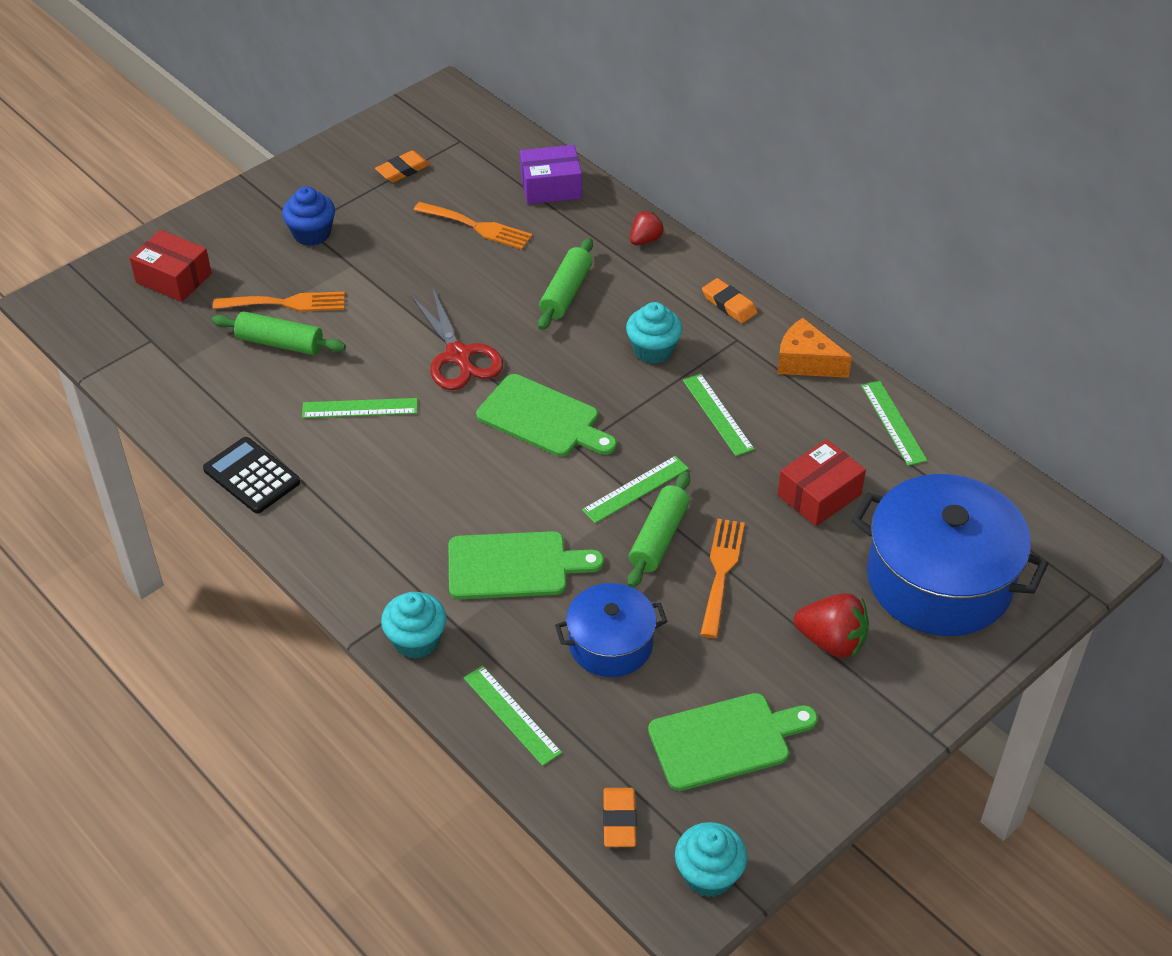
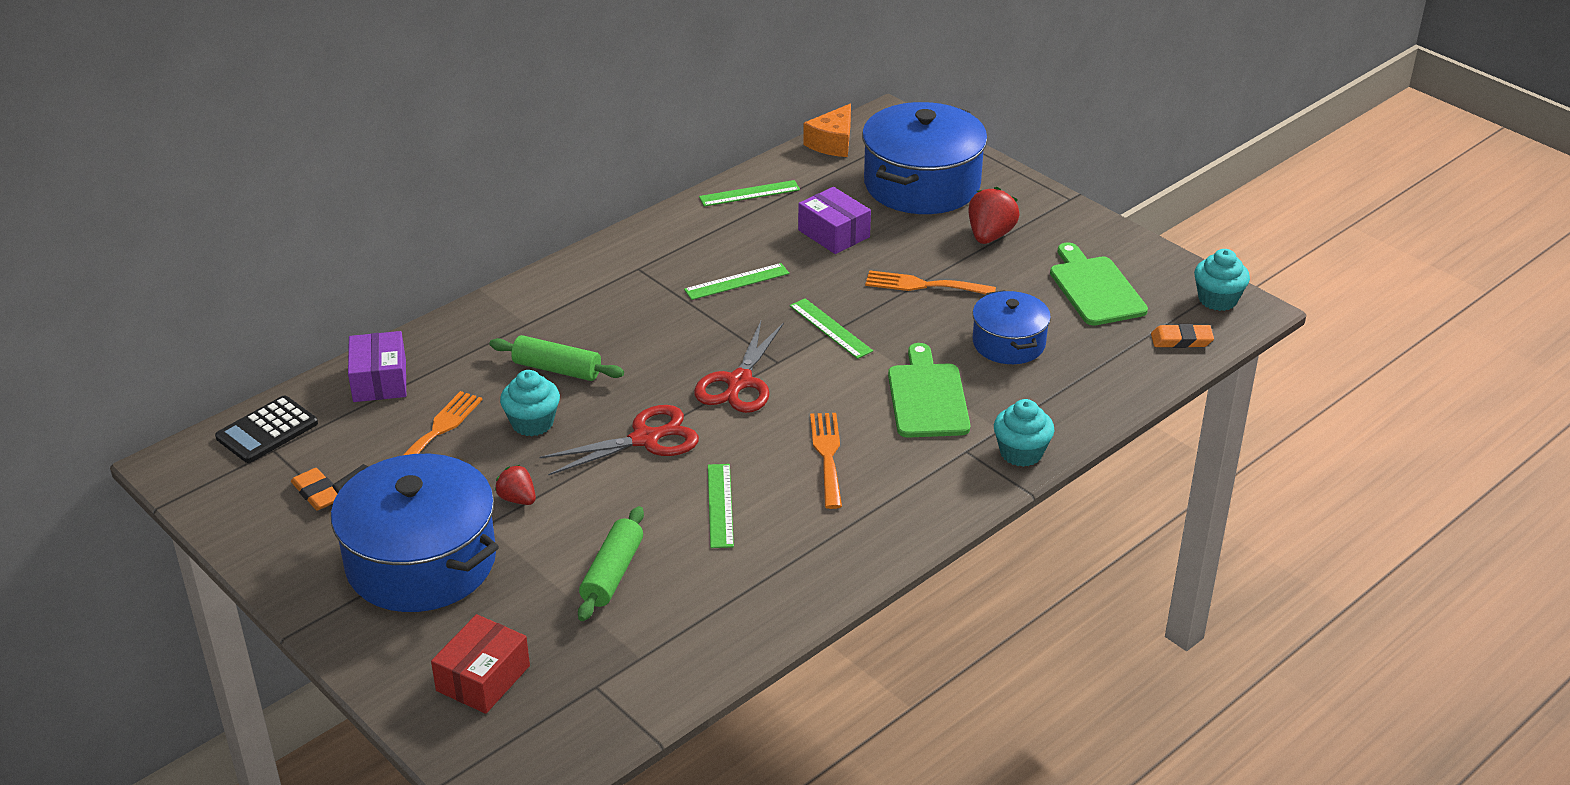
camera: 90 degrees left, 10 degrees down
(251, 476) = (819, 578): black calculator -> black calculator (267, 430)
(286, 303) = (544, 573): orange fork -> orange fork (827, 455)
(312, 234) = (421, 562): blue cupcake -> blue pot
(512, 715) = (1092, 395): green ruler -> none
(542, 418) = (739, 382): green cutting board -> red scissors
(645, 240) = (483, 318): red strawberry -> red strawberry (517, 499)
(653, 350) = (648, 316): turquoise cupcake -> turquoise cupcake (532, 423)
(659, 538) = (888, 316): green rolling pin -> none
(729, 304) = (588, 271): orange eraser -> none
(806, 362) = (672, 232): orange cheese -> orange cheese (832, 143)
(819, 495) = (834, 234): red box -> purple box

